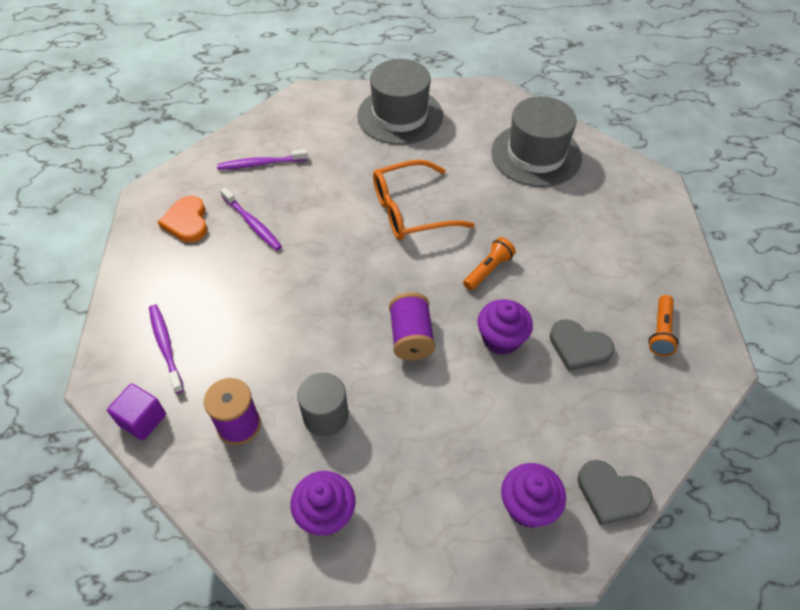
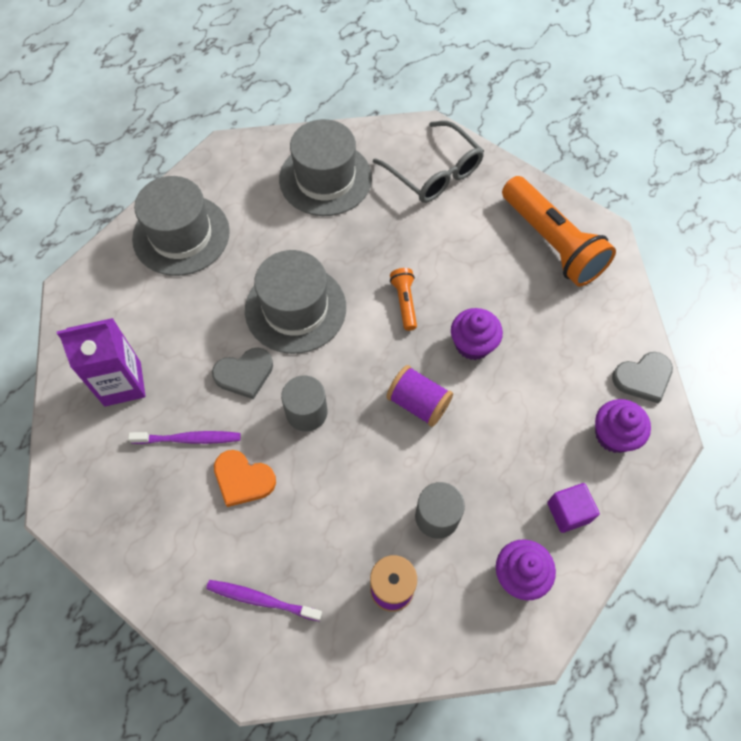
camera: 50 degrees left, 10 degrees up
(142, 420) = (322, 665): purple cube -> purple cube (568, 512)
(187, 222) = (131, 493): orange heart -> orange heart (243, 479)
(260, 164) = (122, 384): purple toothbrush -> purple carton
(335, 273) = (306, 412): none -> grey cylinder
(411, 211) = (295, 308): orange glasses -> grey hat
(578, 347) = (521, 302): grey heart -> grey heart (244, 374)
(624, 211) = (434, 172): none -> grey glasses
(660, 331) = (551, 242): orange flashlight -> orange flashlight, size x2.18

